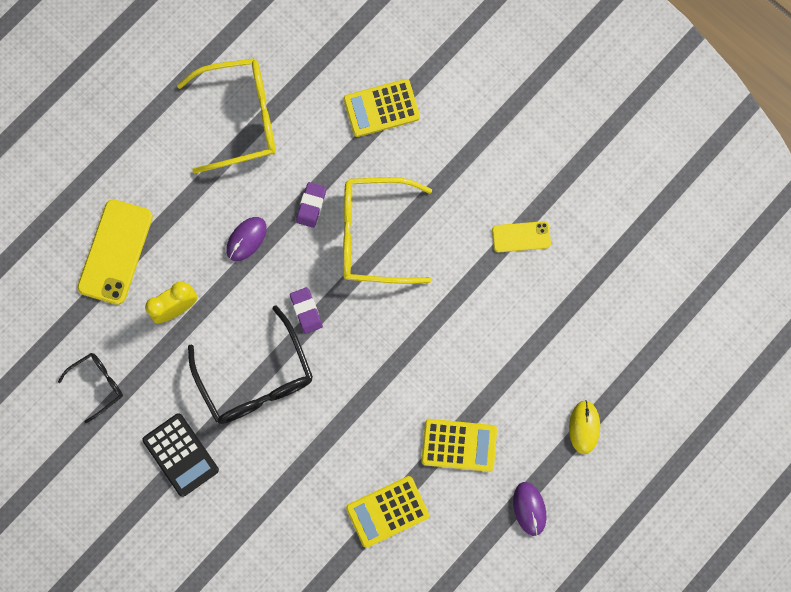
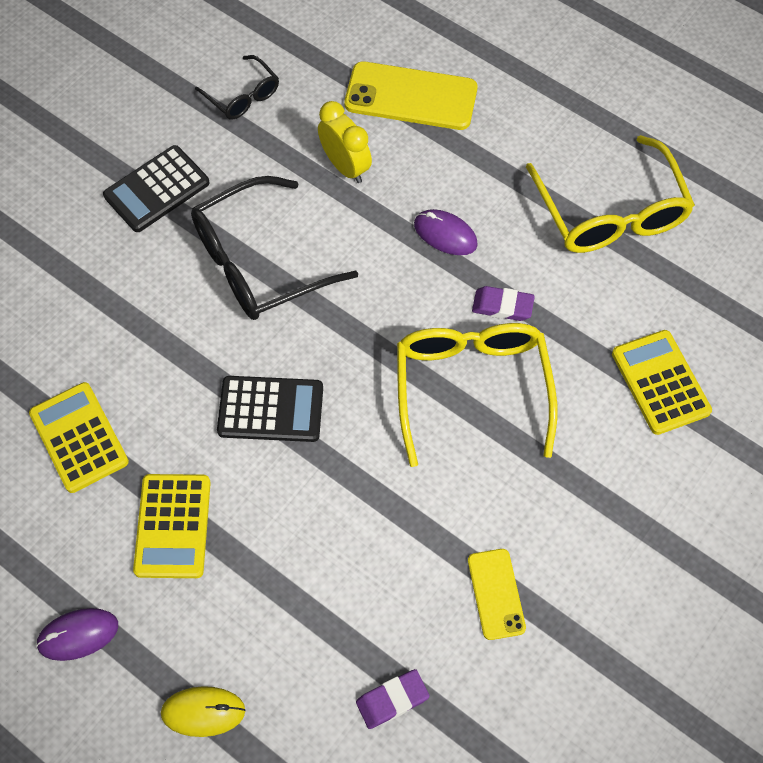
camera: 85 degrees right, 15 degrees down
(306, 311) = (354, 313): purple eraser -> purple eraser (392, 700)
(378, 375) = (270, 409): none -> black calculator

